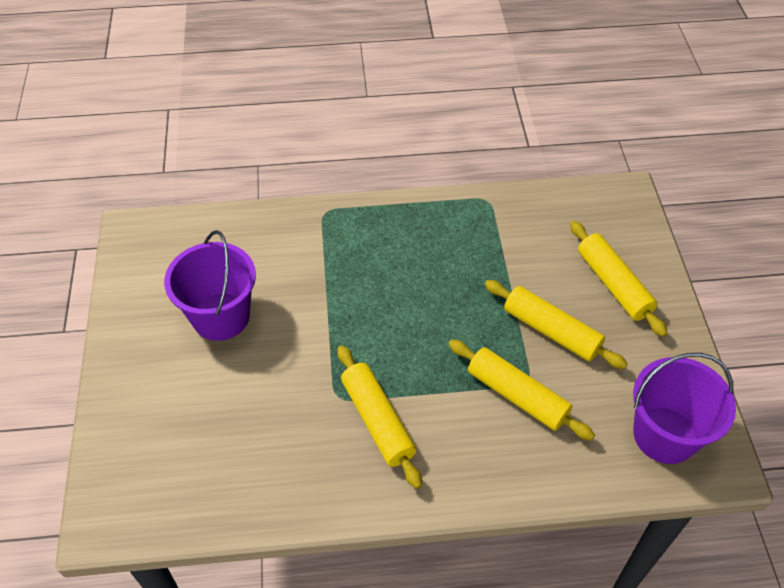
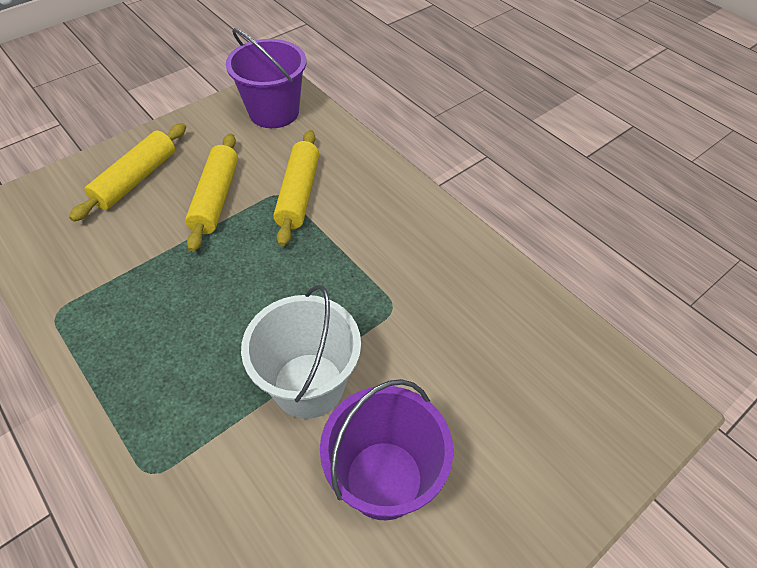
camera: 125 degrees left, 0 degrees up
(317, 310) = (308, 385): none -> white bucket
(377, 421) = (392, 267): yellow rolling pin -> none

